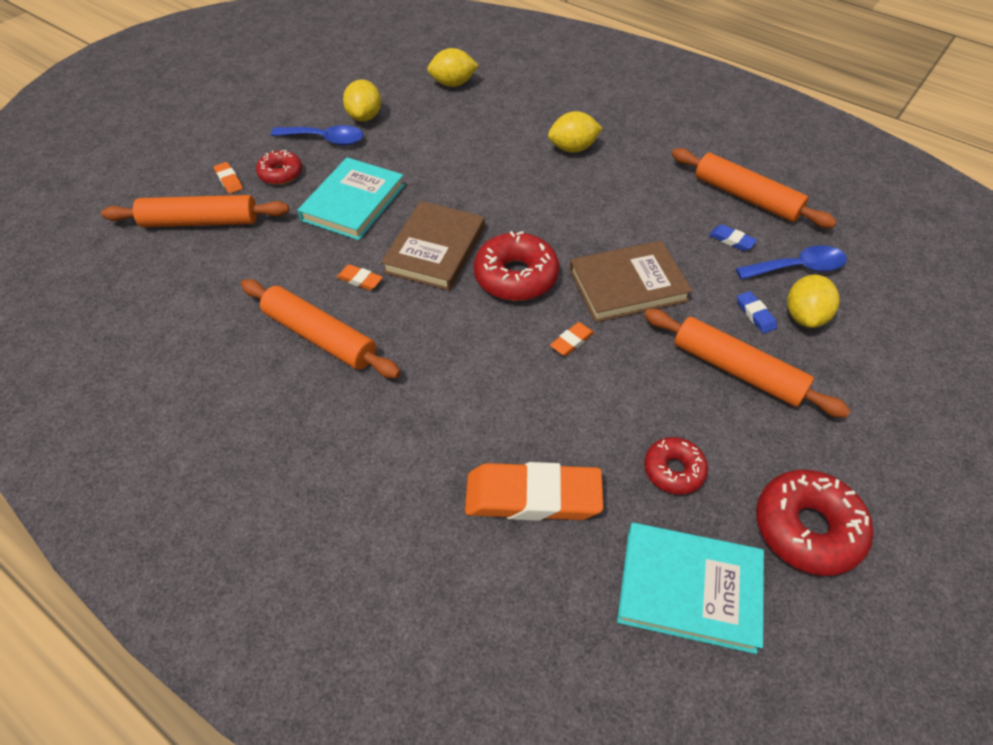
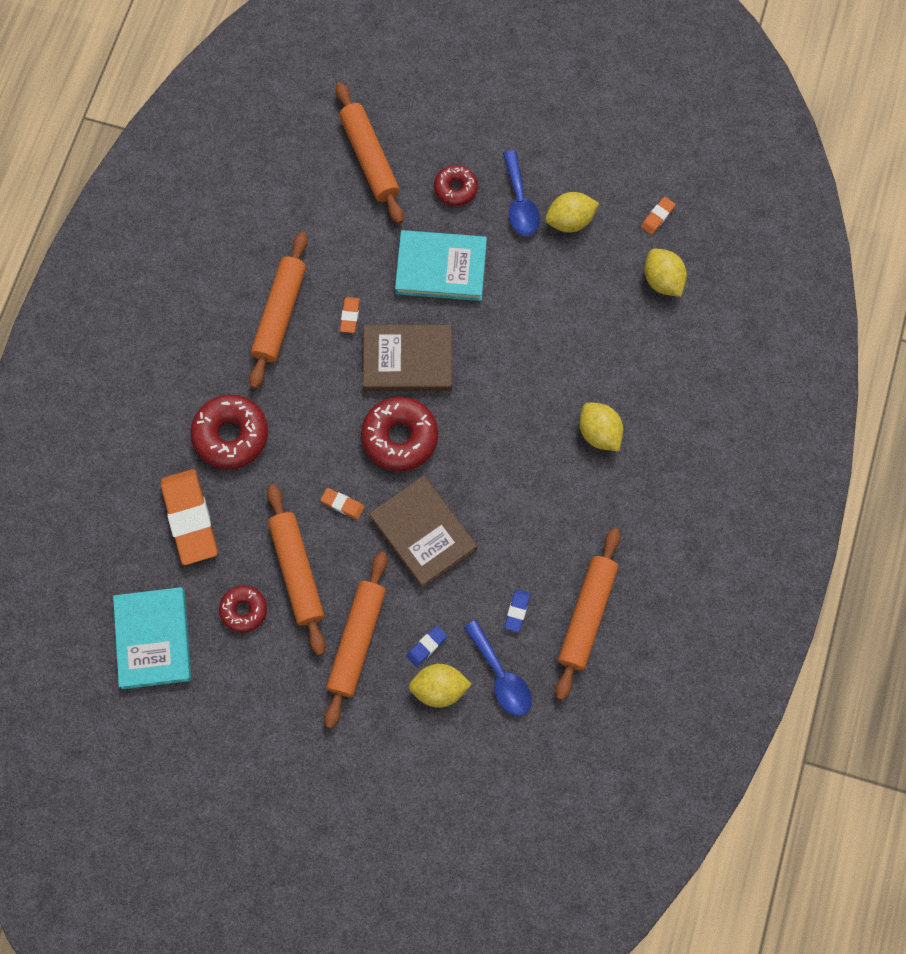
camera: 70 degrees right, 20 degrees up
(229, 180) = (430, 151): orange eraser -> orange eraser (657, 217)
(638, 403) = (297, 571): none -> orange rolling pin
(807, 528) = (225, 712): red donut -> red donut (231, 435)

